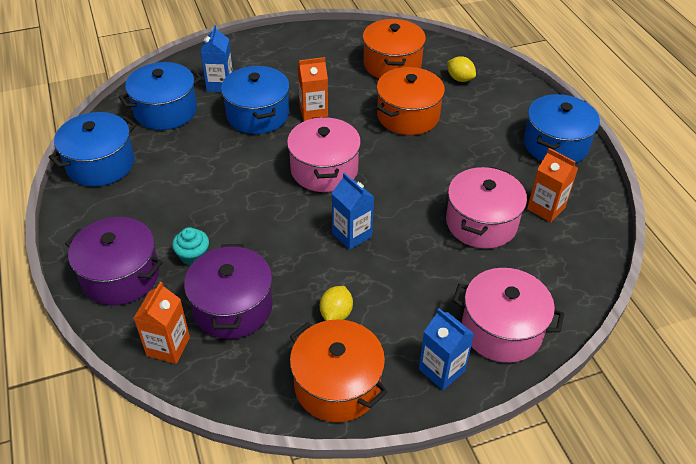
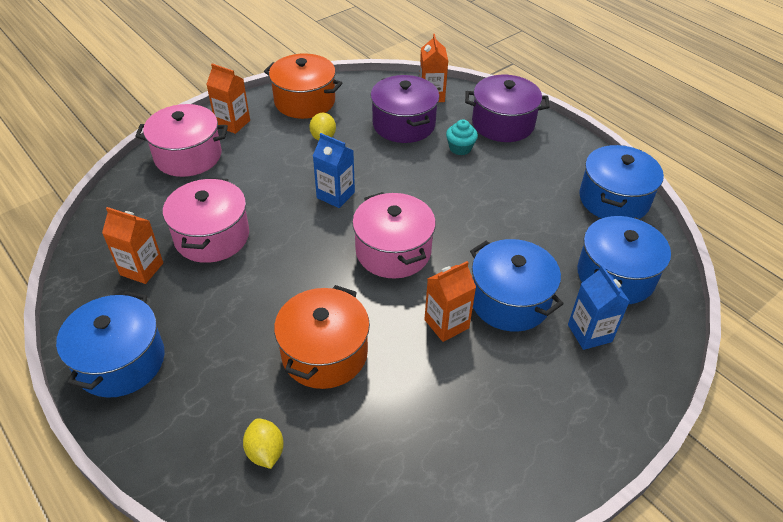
camera: 160 degrees right, 0 degrees up
(392, 64) = (379, 451): orange pot -> none
(441, 370) = (232, 123): blue carton -> orange carton
(460, 79) = (265, 452): yellow lemon -> yellow lemon turned 45 degrees clockwise

